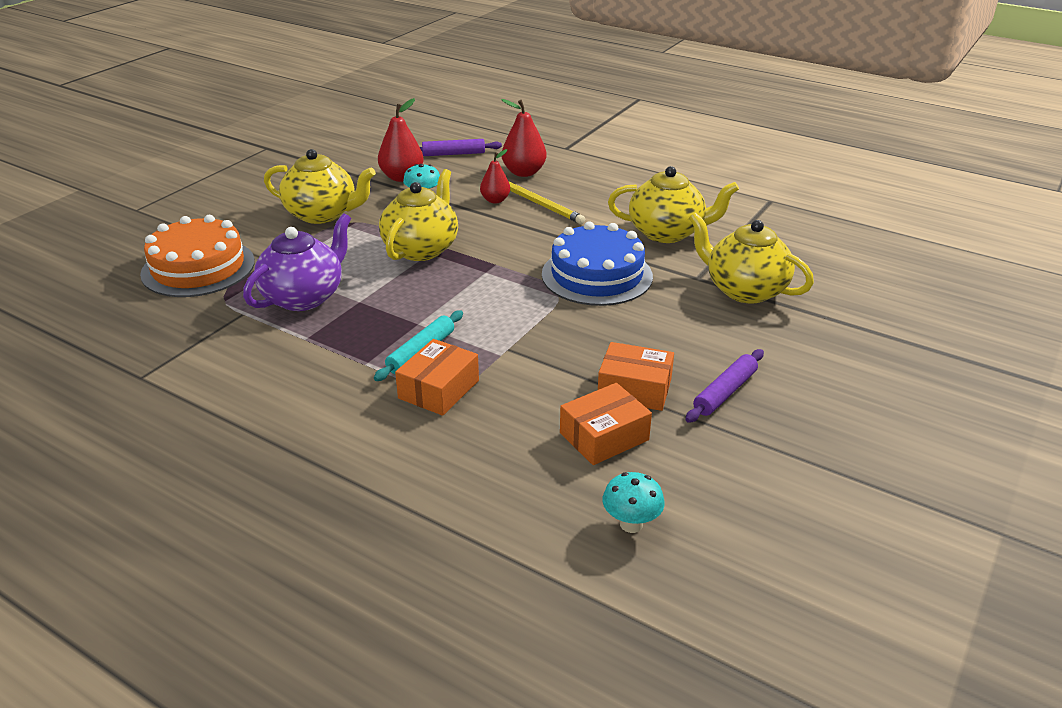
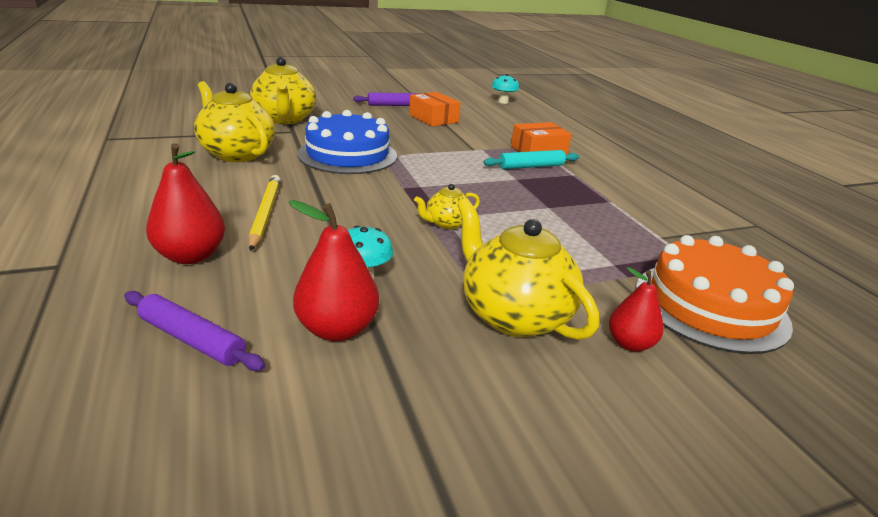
camera: 145 degrees left, 5 degrees down
(304, 297) = (596, 228): purple teapot -> none
(421, 249) = (446, 223): yellow teapot -> yellow teapot, size x0.51
(495, 200) = (295, 237): red pear -> red pear (630, 343)
(604, 436) = (476, 115): orange box -> none

